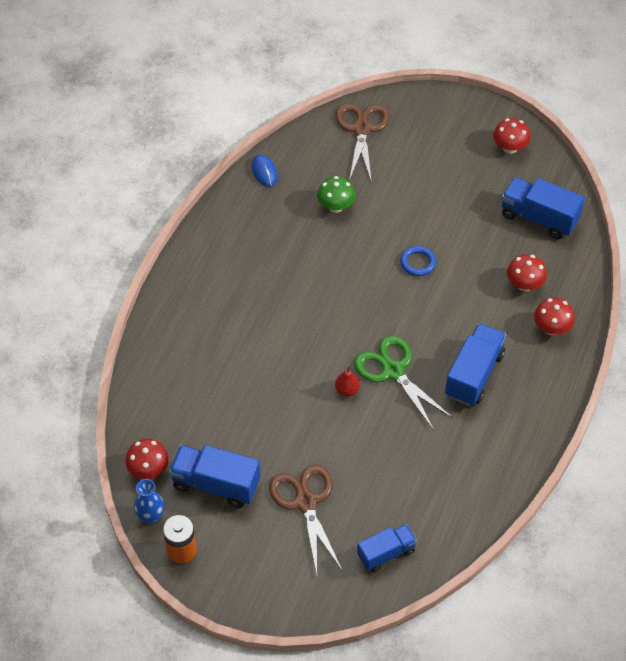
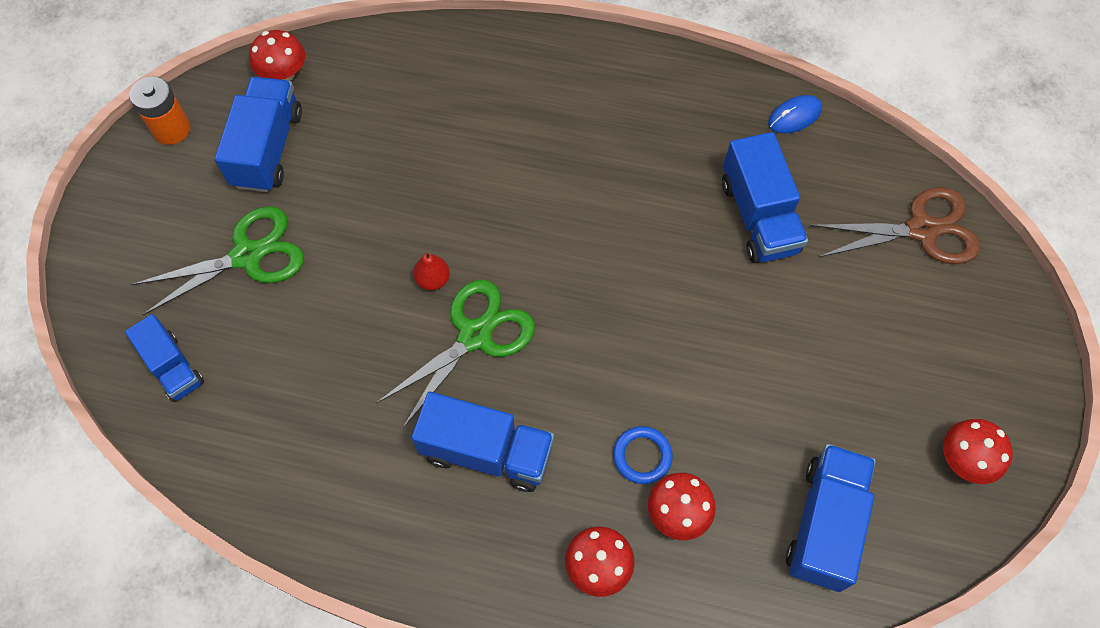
camera: 80 degrees right, 10 degrees up
(151, 515) = (218, 89): blue vase -> none
(305, 502) = (247, 255): brown scissors -> green scissors
(335, 206) = (758, 216): green mushroom -> blue truck
(418, 263) = (681, 344): blue ring -> blue ring (642, 456)

